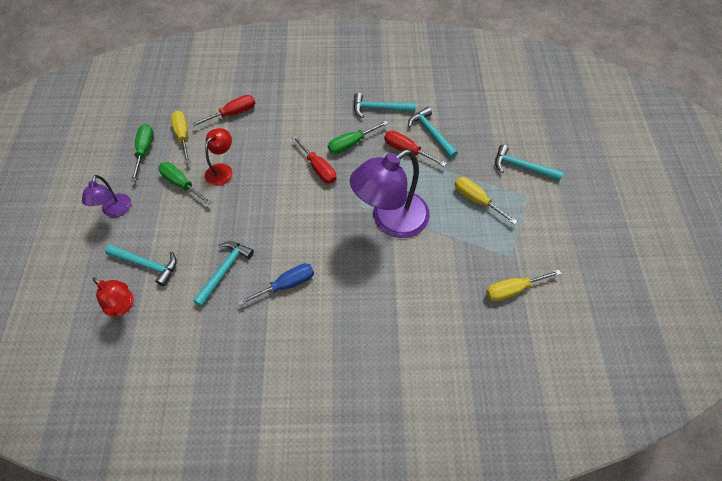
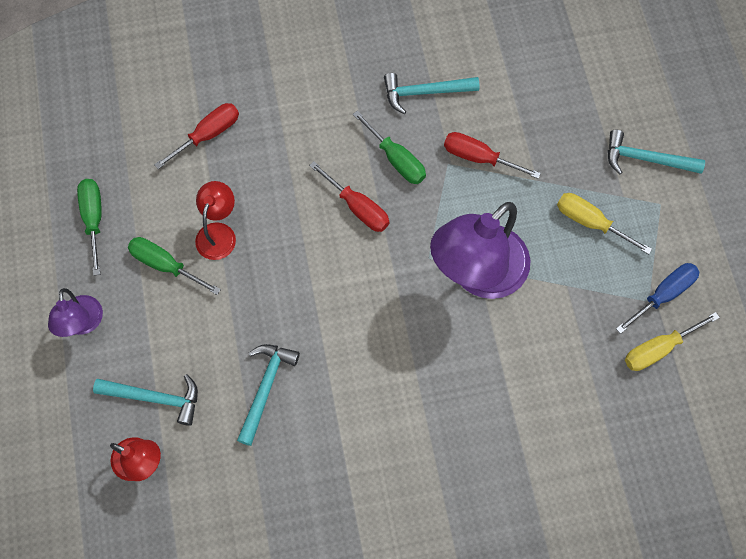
camera: 10 degrees left, 10 degrees up
(183, 136) = (143, 185): yellow screwdriver -> none
(286, 285) = (356, 394): blue screwdriver -> blue screwdriver (663, 295)
(351, 144) = (396, 159): green screwdriver -> green screwdriver turned 90 degrees counterclockwise
(431, 133) = (508, 122): turquoise hammer -> none

